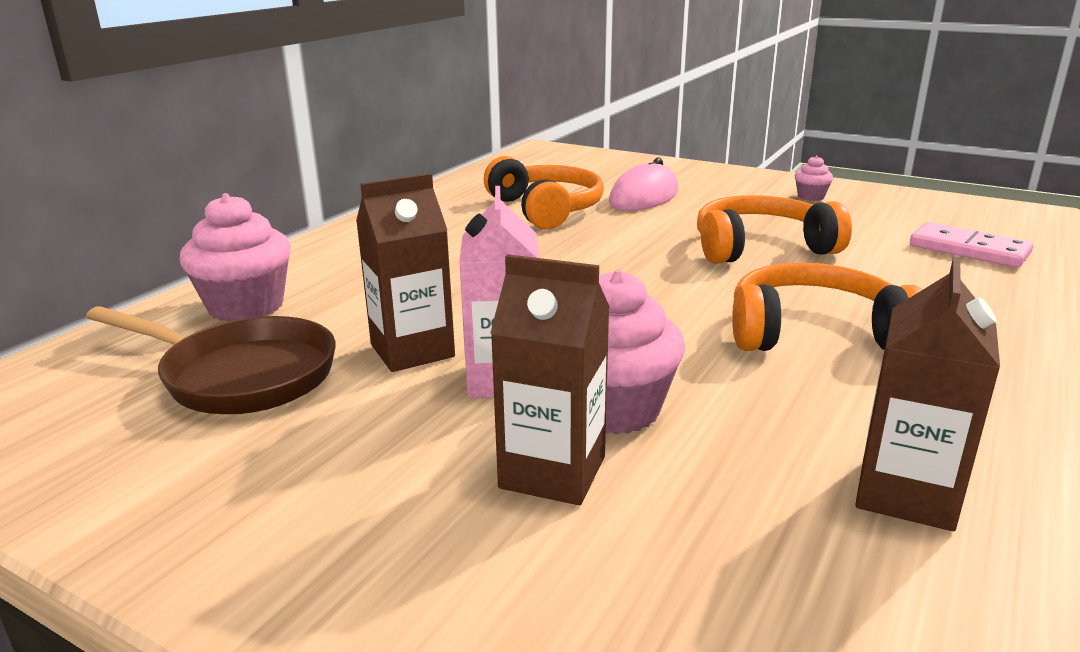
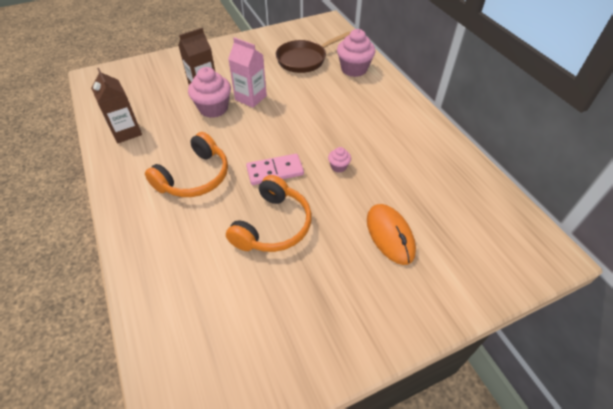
camera: 125 degrees right, 25 degrees up
(412, 351) = (286, 89): brown carton -> none
(546, 209) = (399, 182): orange headphones -> none
(644, 197) = (390, 235): pink mouse -> orange mouse
(811, 197) = (321, 324): pink cupcake -> pink cupcake (338, 166)
(968, 250) = (181, 312): pink domino -> pink domino (275, 171)

